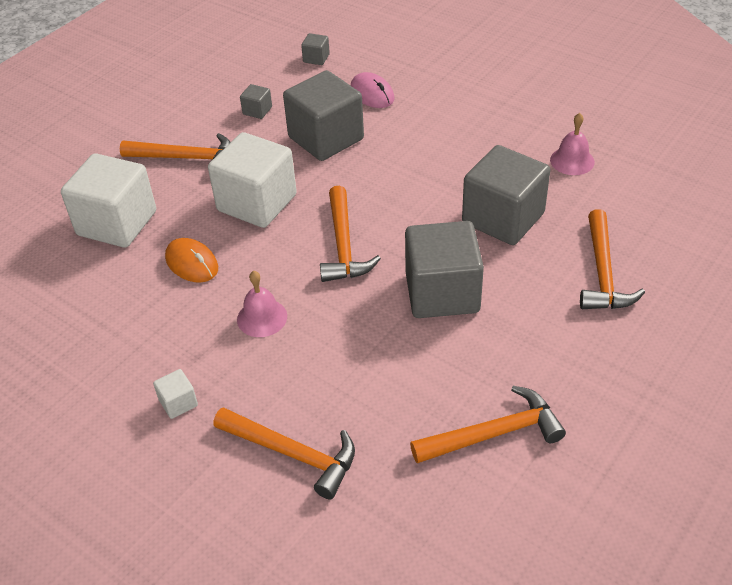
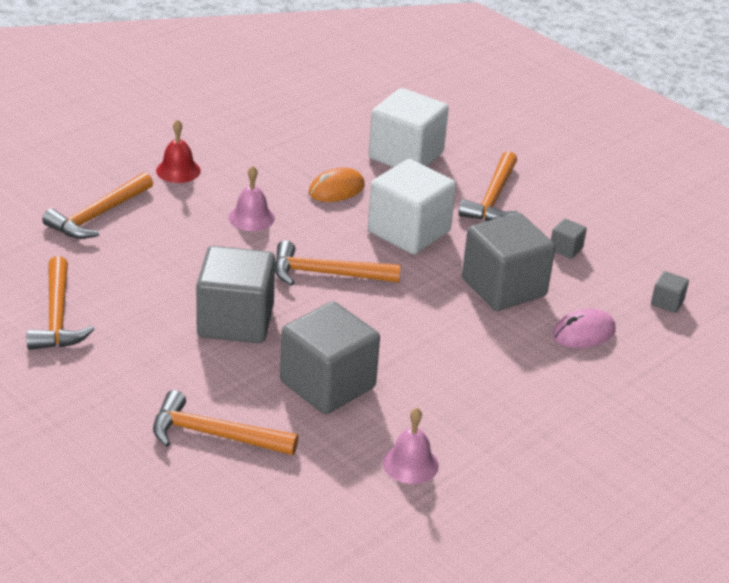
camera: 95 degrees right, 10 degrees down
(178, 403) = (178, 170): white cube -> red bell

